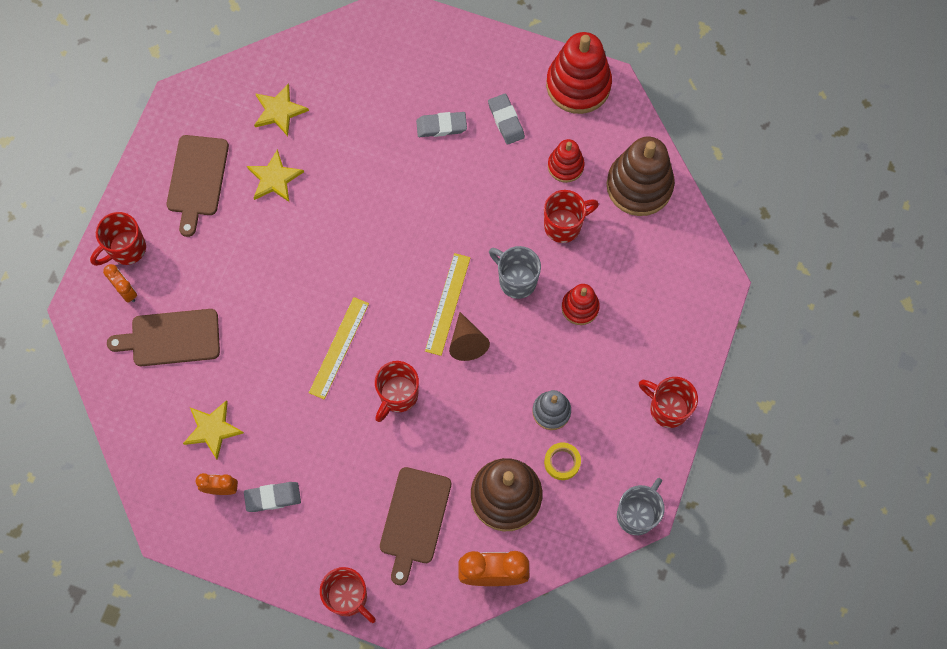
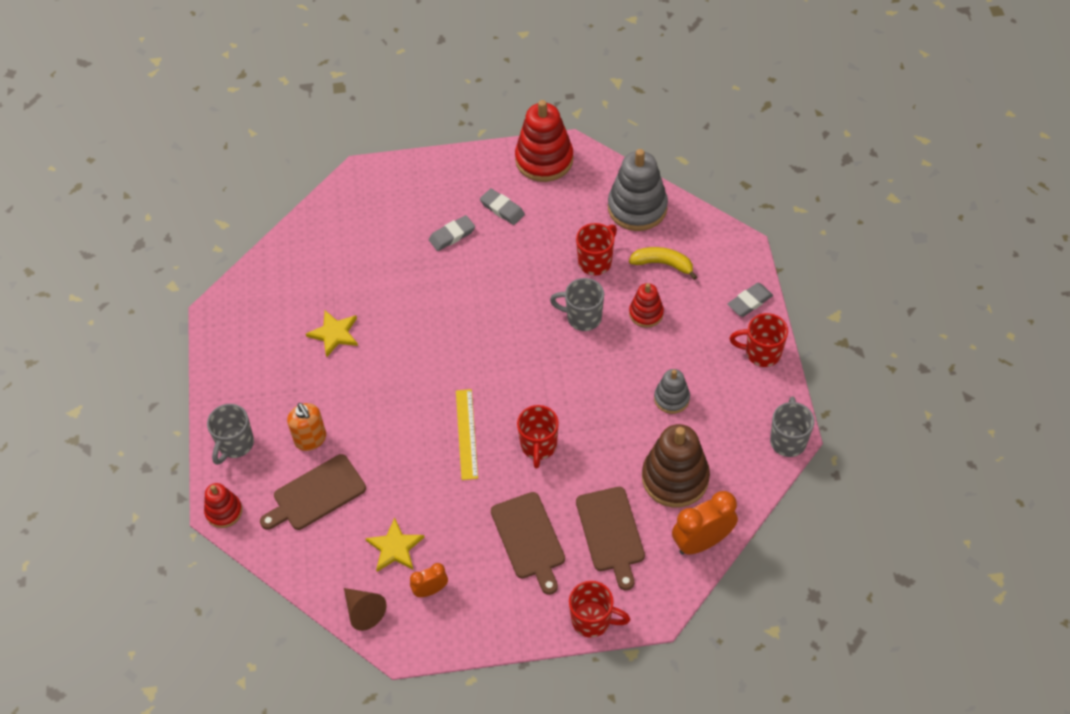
camera: 25 degrees left, 15 degrees down
(126, 249) = (235, 444): red mug -> grey mug
(126, 291) = (254, 477): orange clock -> none
(195, 279) = (310, 439): none -> orange soap dispenser
(197, 179) = (267, 364): brown cutting board -> brown cutting board (529, 539)
(273, 497) = (480, 575): grey eraser -> grey eraser (750, 302)
(279, 111) = (308, 283): yellow star -> none
(448, 304) = (537, 360): yellow ruler -> none
(467, 342) = (571, 380): brown cone -> brown cone (364, 611)
(562, 462) = (704, 431): yellow tape -> none
(565, 166) = (570, 219): red stacking toy -> red stacking toy (224, 511)
(628, 261) = (663, 264): none -> yellow banana
(639, 186) = (637, 208): brown stacking toy -> grey stacking toy

